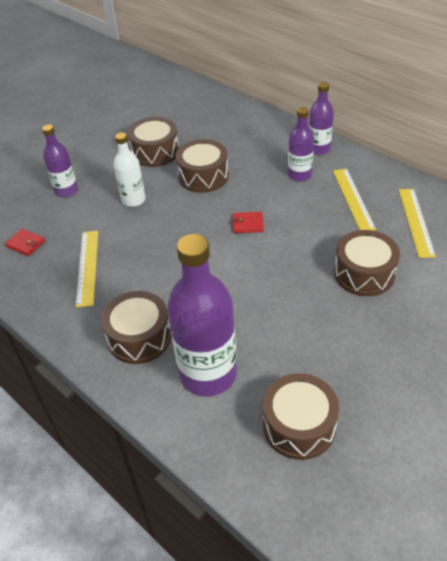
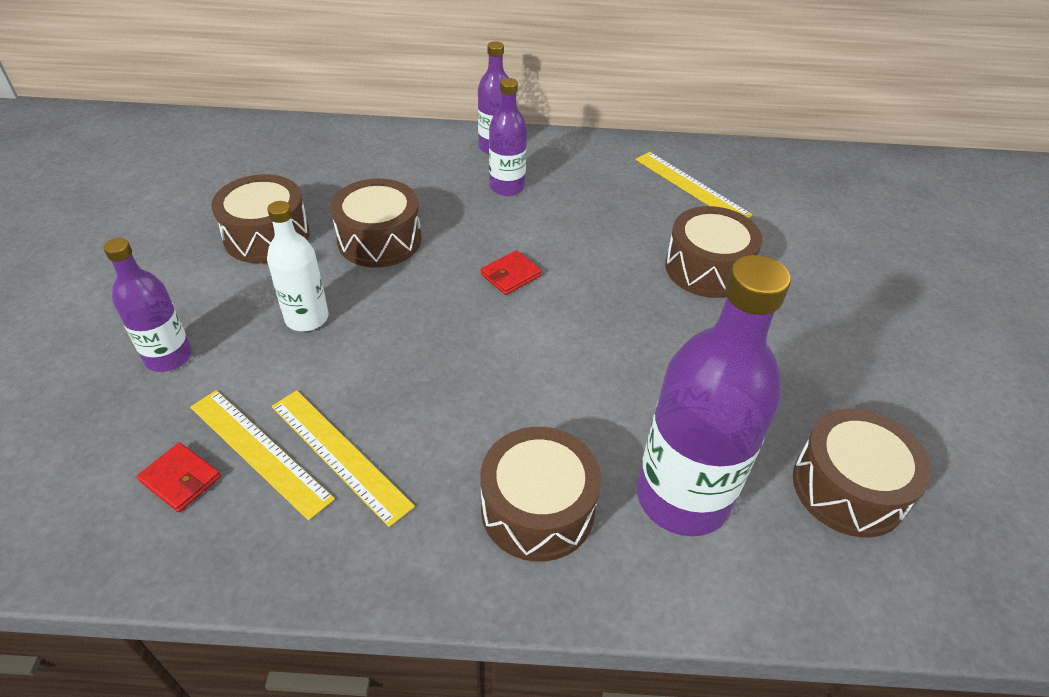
camera: 45 degrees left, 0 degrees up
(25, 244) = (181, 479): red wallet -> red wallet turned 45 degrees clockwise
(353, 199) = (599, 189): yellow ruler -> yellow ruler (259, 451)

